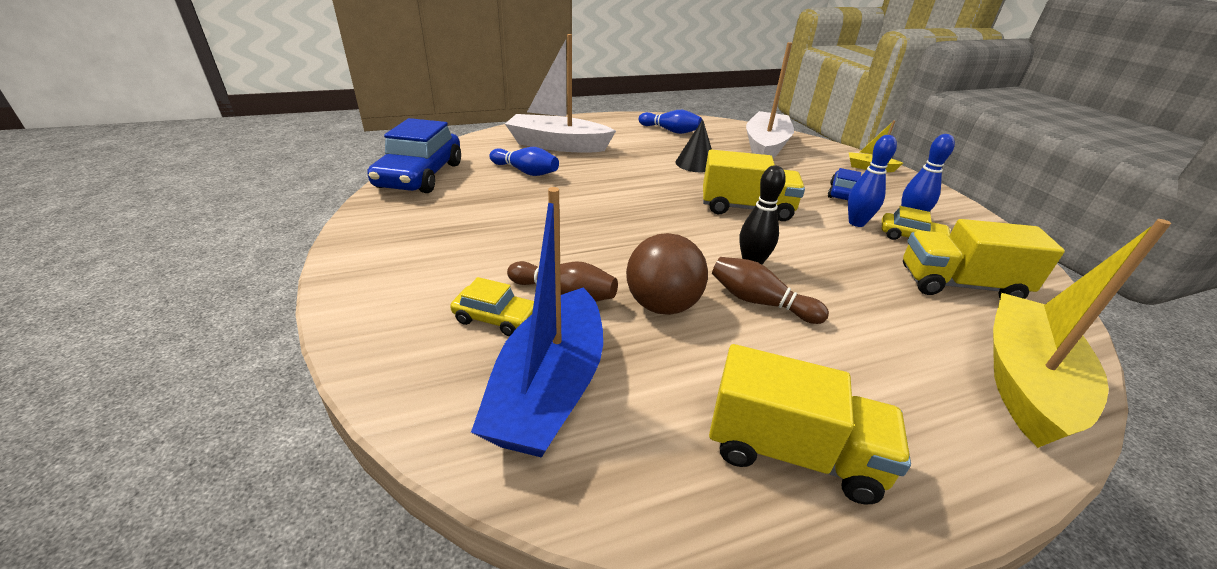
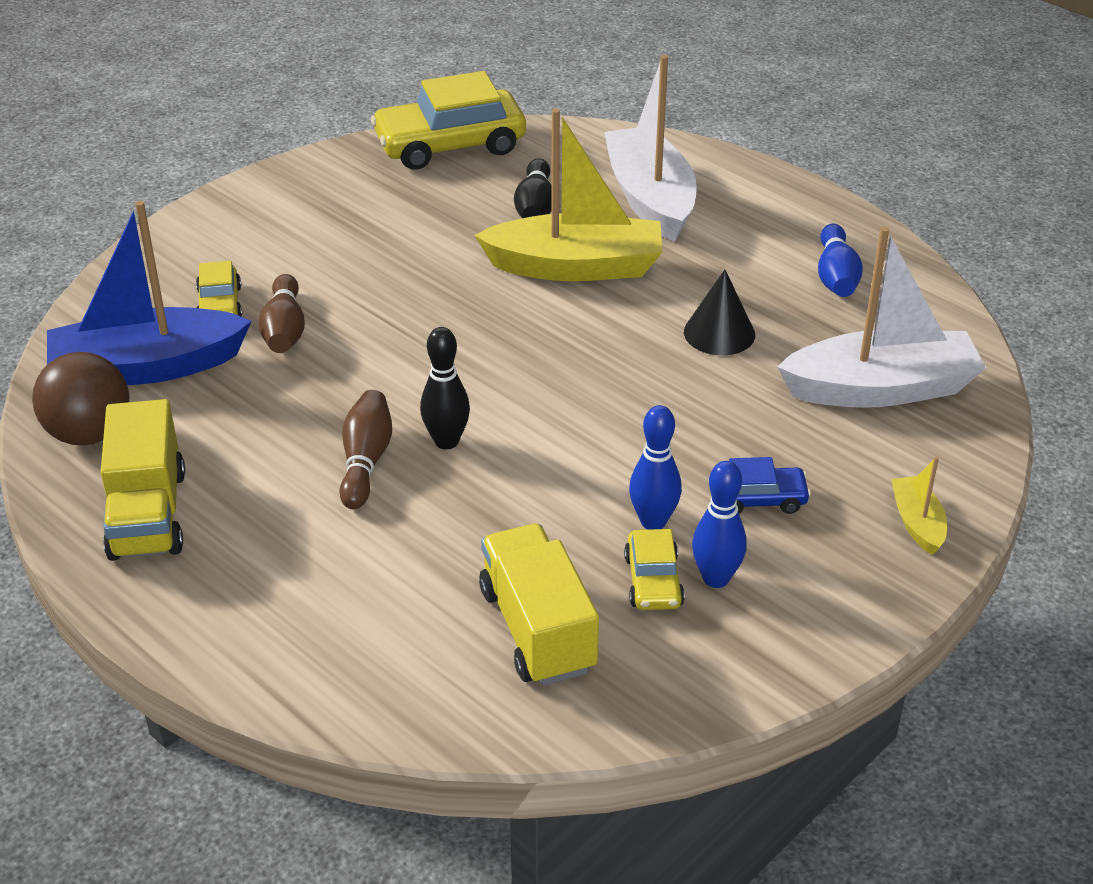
camera: 65 degrees right, 5 degrees up
(420, 175) = (450, 145): blue car -> yellow car
(526, 172) = (535, 207): blue bowling pin -> black bowling pin
(662, 305) = (310, 395): brown ball -> brown ball (89, 434)
(746, 208) = (602, 410): yellow truck -> none
(1024, 381) = (346, 675): yellow boat -> yellow boat (576, 266)

